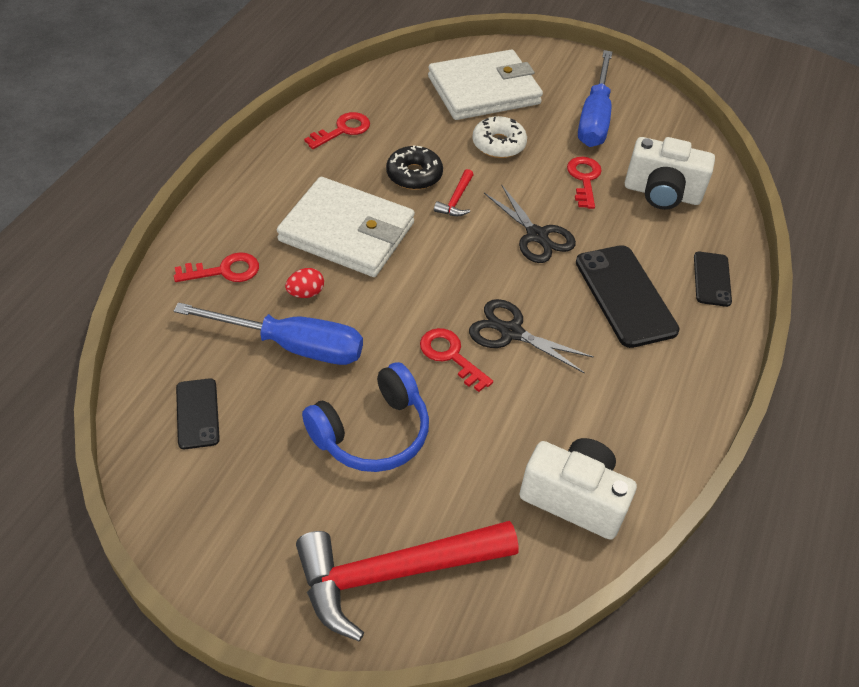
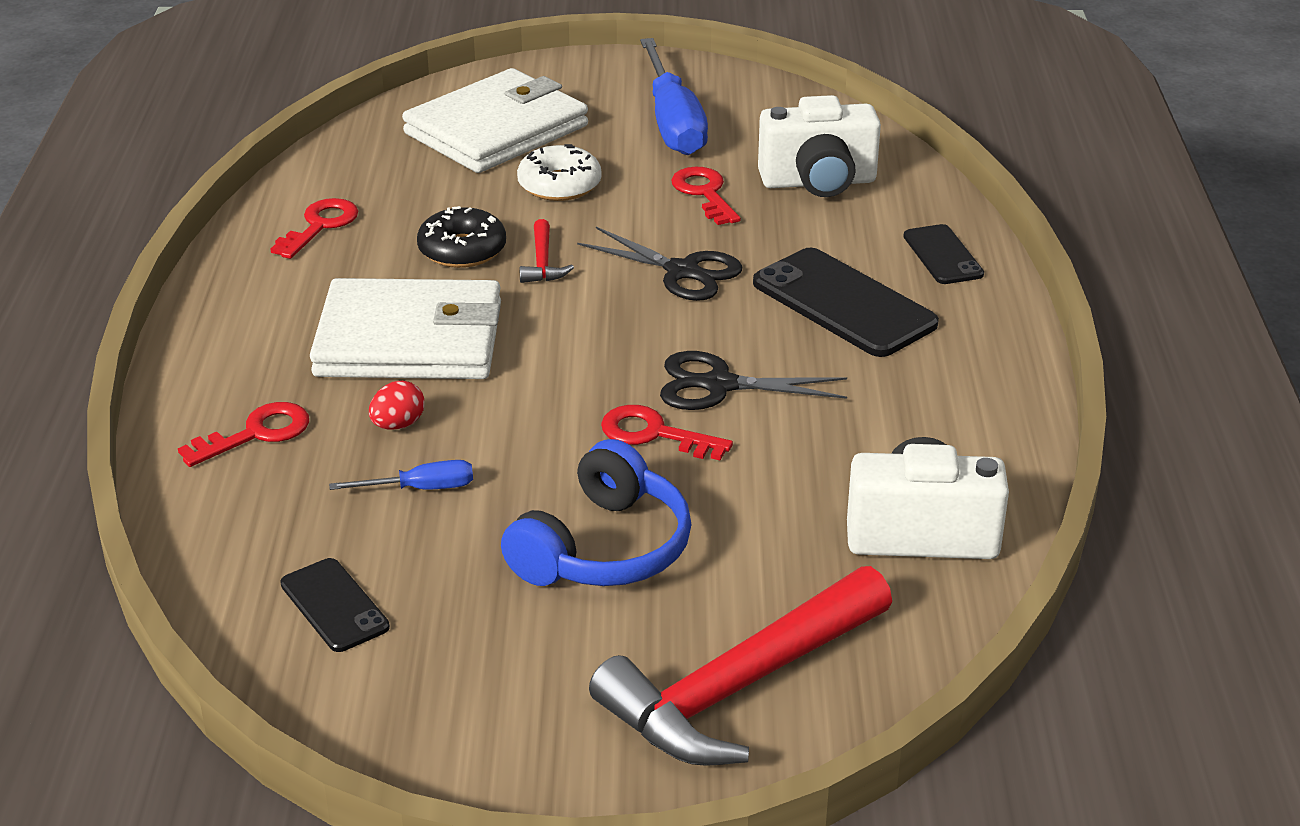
camera: 20 degrees left, 15 degrees down
(292, 346) = (421, 489): blue screwdriver -> blue screwdriver, size x0.47

